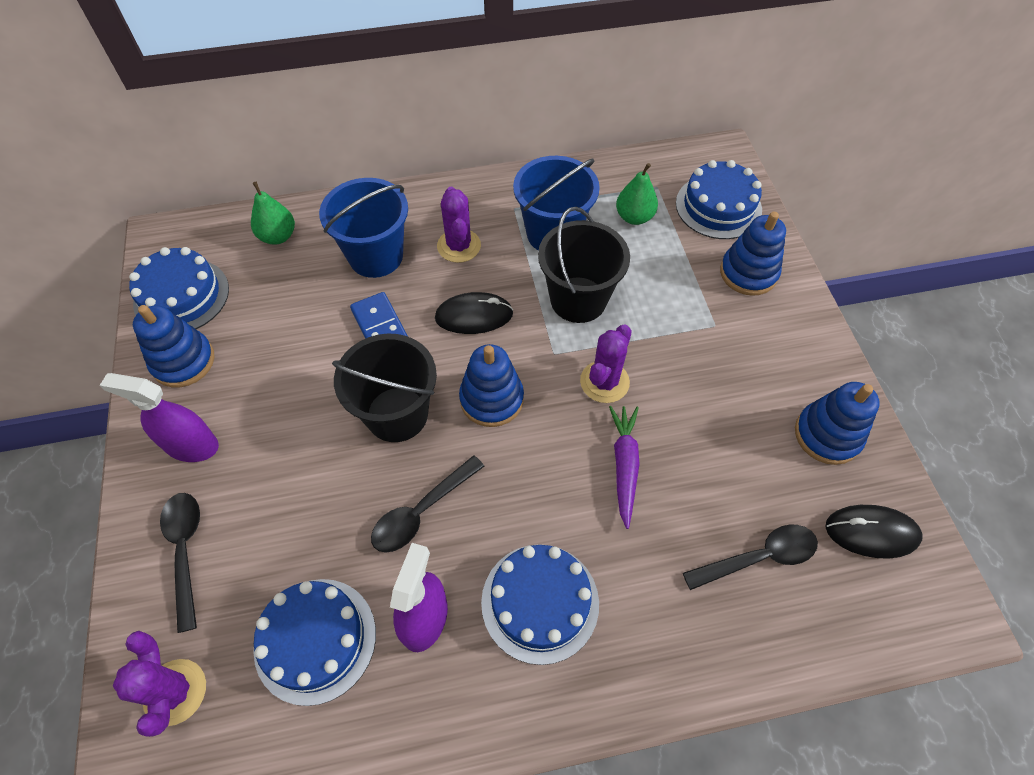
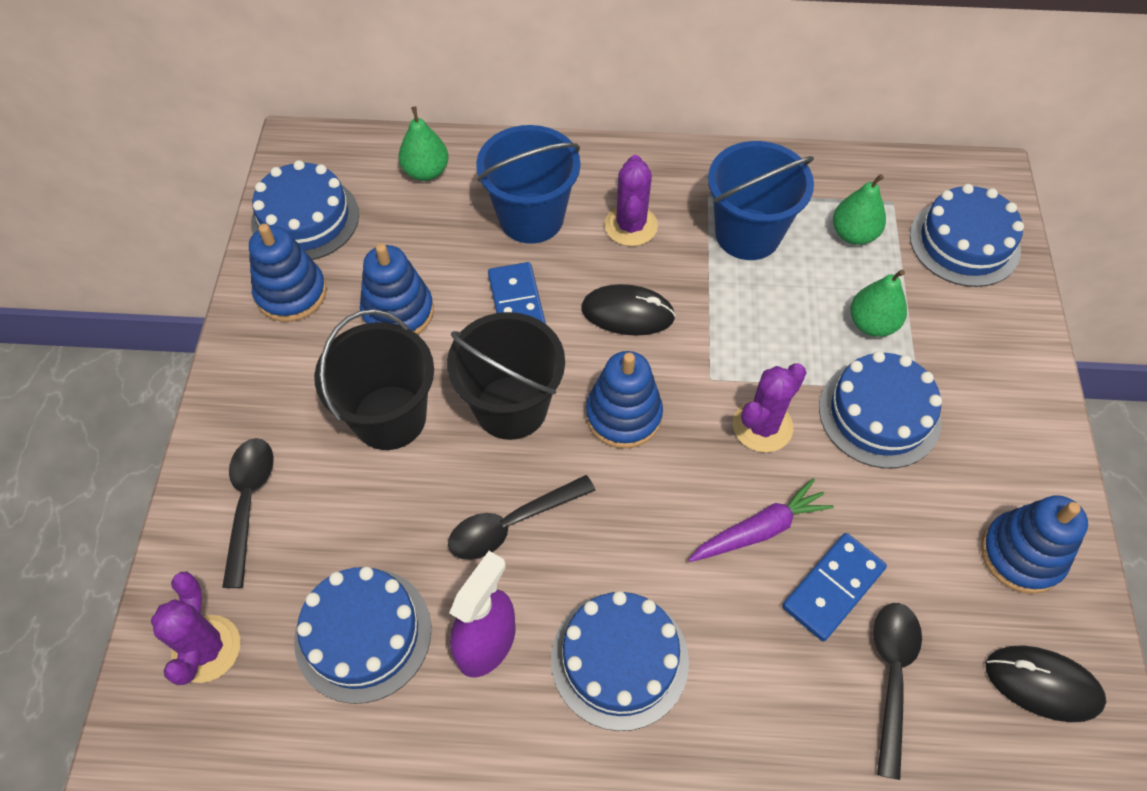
camera: 15 degrees right, 0 degrees up
(191, 445) = (280, 389): purple spray bottle -> none
(578, 299) = (757, 321): black bucket -> black bucket (389, 417)
(624, 465) = (759, 530): purple carrot -> purple carrot turned 45 degrees clockwise
(667, 283) = (872, 324): none -> green pear
(691, 351) = (879, 414): none -> blue cake
(693, 498) = (833, 588): none -> blue domino
(748, 273) = (979, 334): blue stacking toy -> blue stacking toy (398, 312)
(758, 557) = (892, 677): black spoon -> black spoon turned 75 degrees counterclockwise

